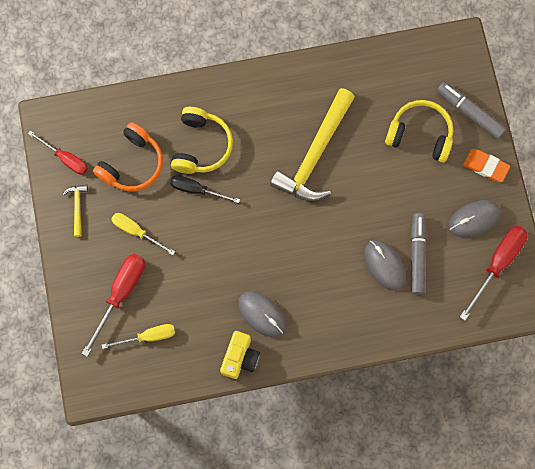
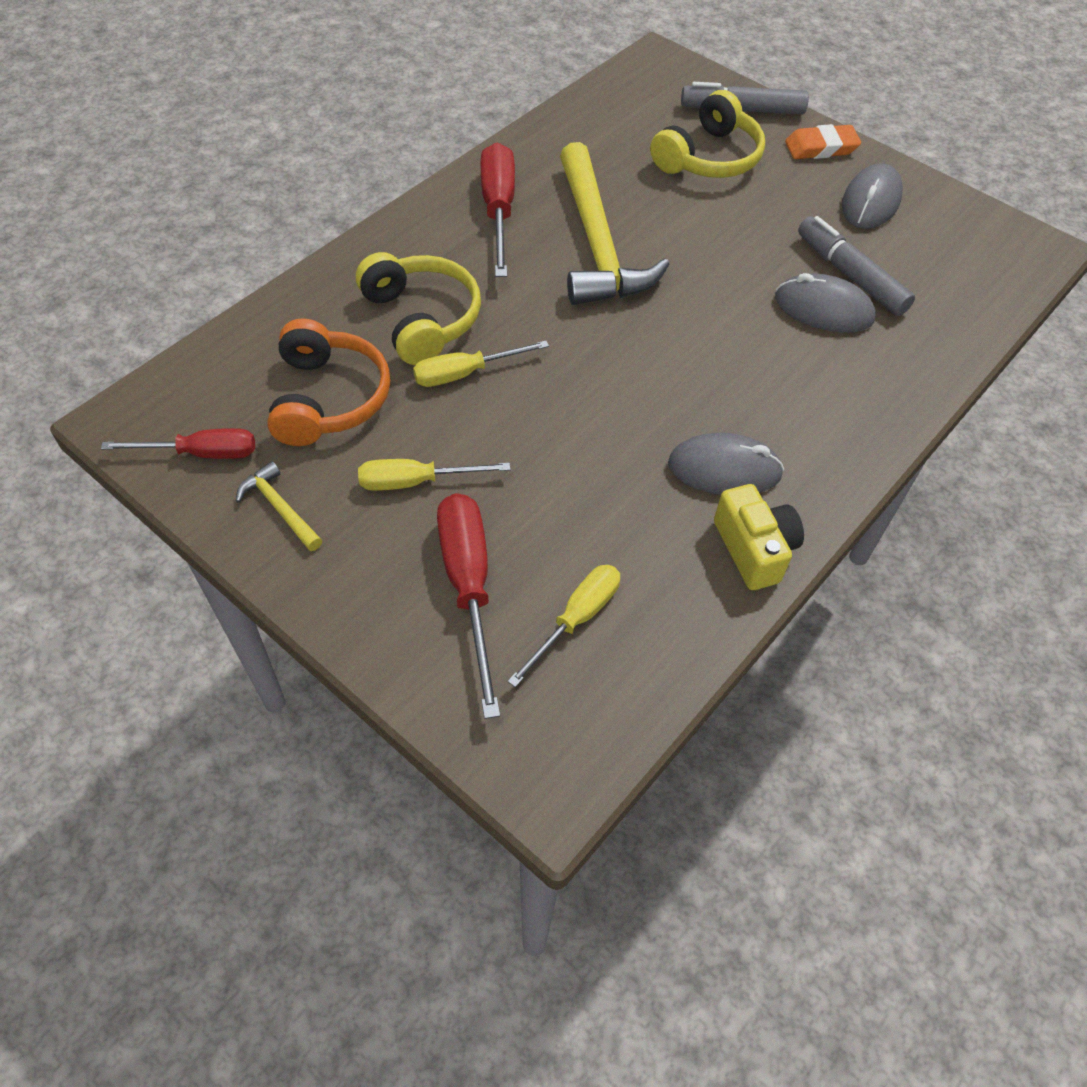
camera: 40 degrees left, 20 degrees down
(197, 190) = (465, 373): black screwdriver -> yellow screwdriver
(420, 134) = (709, 158): yellow headphones -> yellow headphones turned 150 degrees clockwise
(497, 264) = (952, 229): red screwdriver -> red screwdriver (498, 210)

